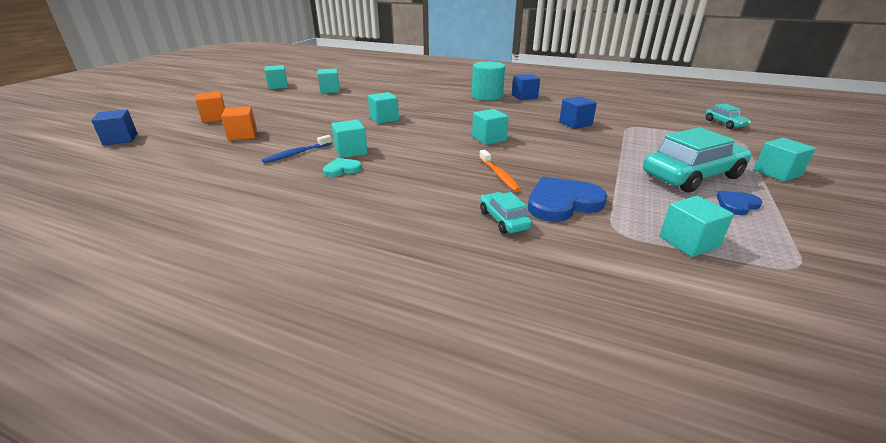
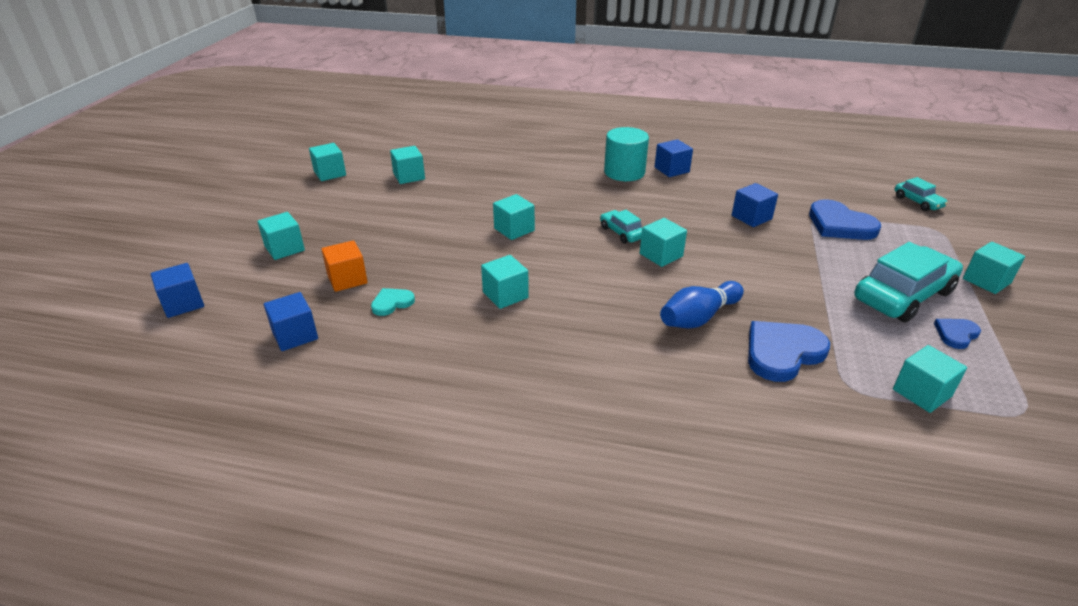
camera: 10 degrees left, 5 degrees up
(178, 160) = (295, 335): none -> blue cube
(215, 118) = (284, 248): orange cube -> turquoise cube
(297, 154) = (440, 306): blue toothbrush -> none
(342, 169) = (512, 328): turquoise heart -> turquoise heart (392, 303)
(499, 175) = (698, 317): orange toothbrush -> blue bowling pin
(503, 220) = (731, 386): turquoise car -> turquoise car (622, 233)
(650, 132) = (840, 224): none -> blue heart

